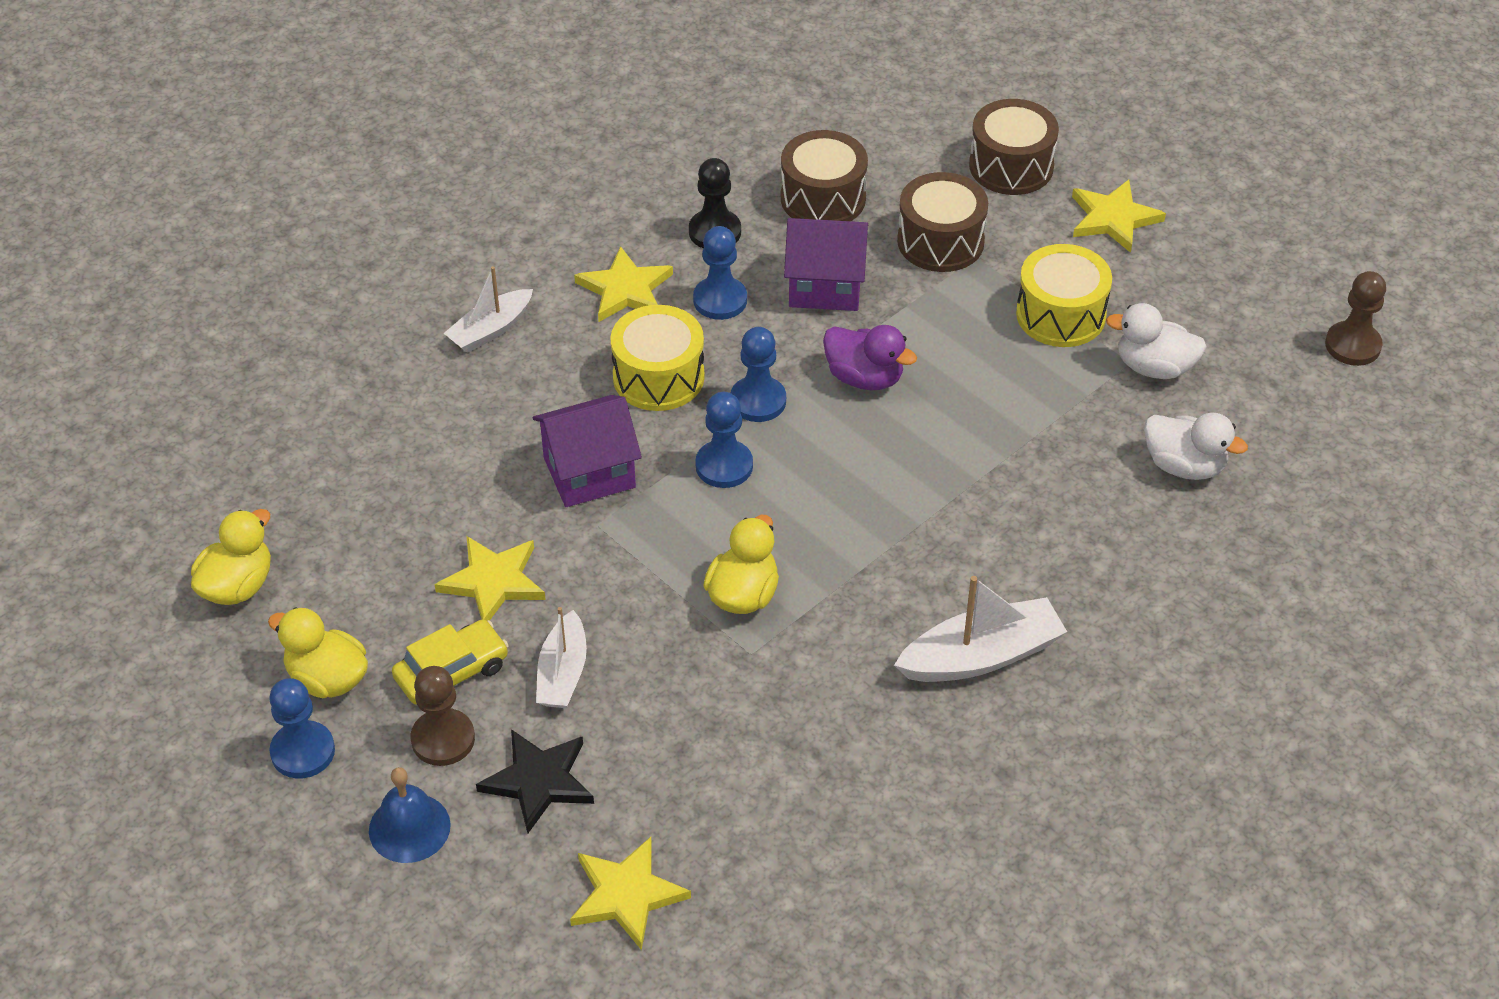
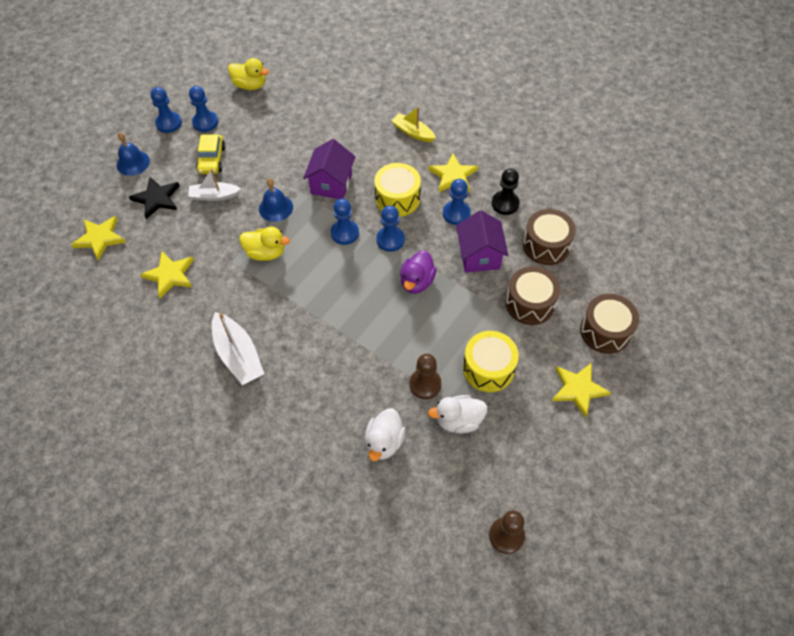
camera: 80 degrees right, 10 degrees up
(327, 679) = (205, 122): yellow duck -> blue pawn
(443, 739) = (177, 164): brown pawn -> brown pawn (425, 384)
(452, 672) = (212, 159): yellow car -> yellow car turned 45 degrees clockwise
(490, 330) = (413, 132): white boat -> yellow boat
(493, 582) = (262, 163): yellow star -> yellow star (170, 275)
(589, 472) = (331, 184): purple house -> purple house turned 45 degrees clockwise
(628, 569) = (275, 208): none -> blue bell
(1154, 367) = (458, 420): white duck -> white duck turned 105 degrees counterclockwise

